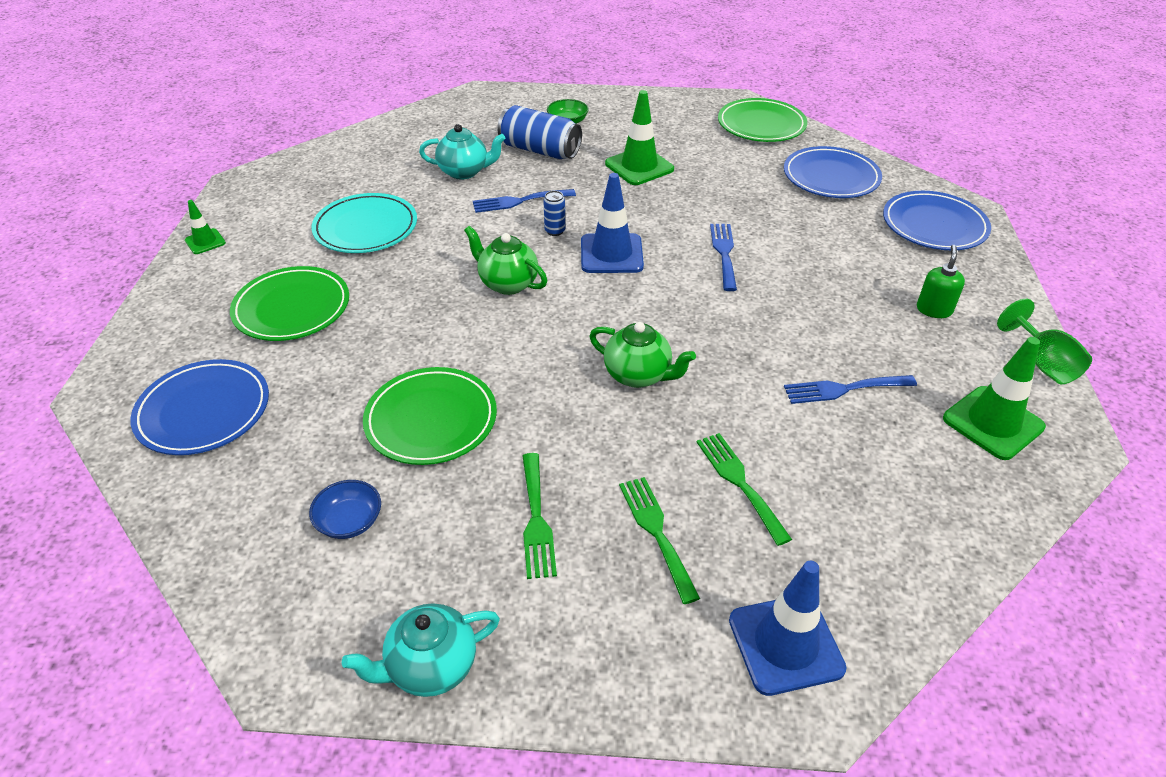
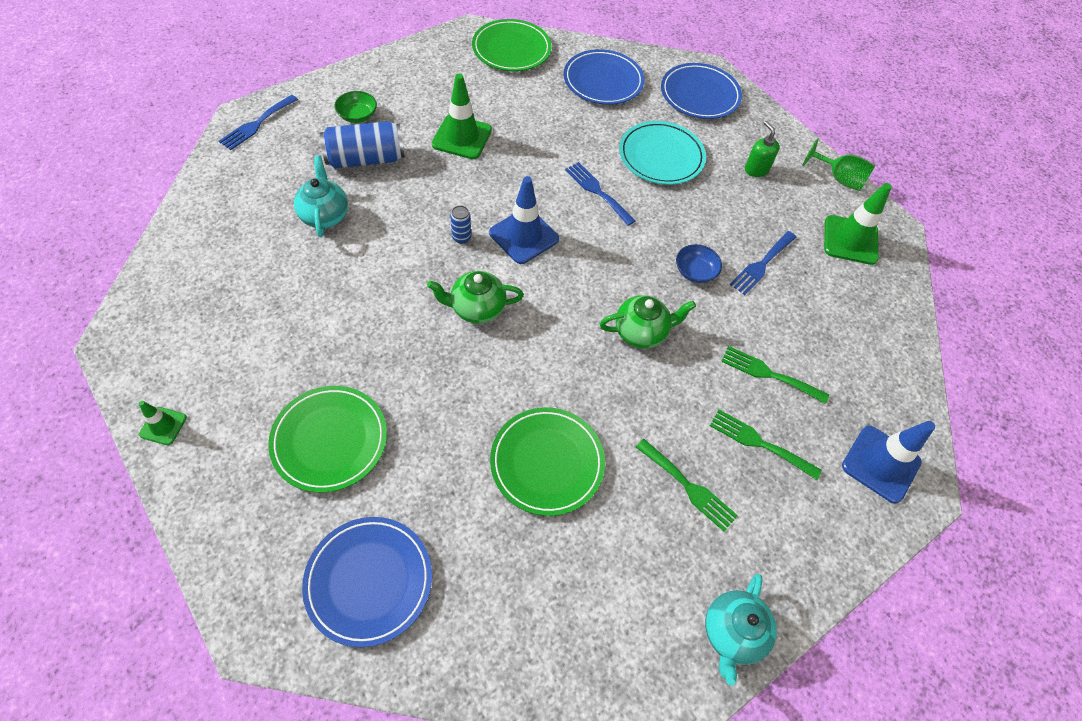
camera: 45 degrees left, 15 degrees up
(349, 521) = (579, 580): blue bowl -> blue bowl (695, 271)
(366, 228) = (302, 322): turquoise plate -> turquoise plate (661, 156)
(464, 172) = (325, 215): turquoise teapot -> turquoise teapot turned 60 degrees counterclockwise
(519, 201) = (403, 223): blue fork -> blue fork (256, 124)

